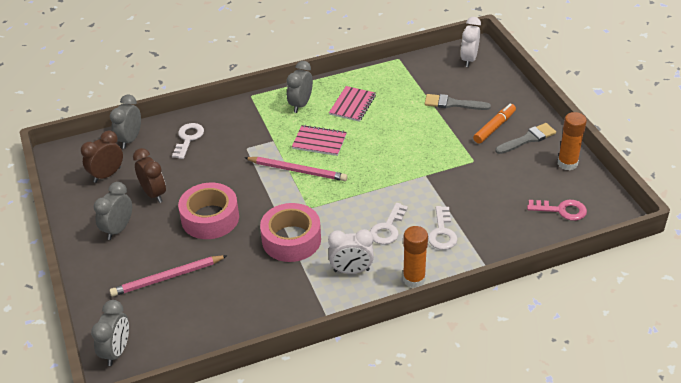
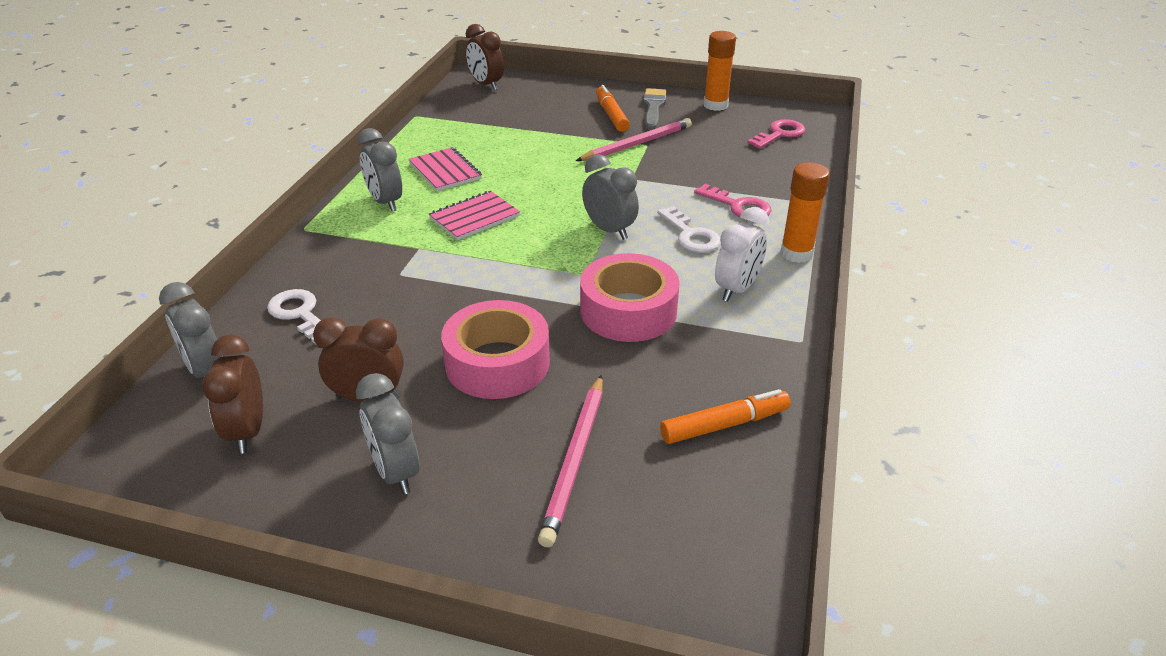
camera: 55 degrees left, 5 degrees down
(117, 351) = (689, 597): grey clock -> grey clock (609, 230)
(232, 315) = (724, 425): none -> orange marker
(297, 170) = (504, 253): pink pencil -> pink pencil (637, 144)
(442, 232) = (738, 206): white key -> pink key
(453, 104) = (540, 119): grey brush -> none
(469, 59) = (486, 85): white clock -> brown clock

